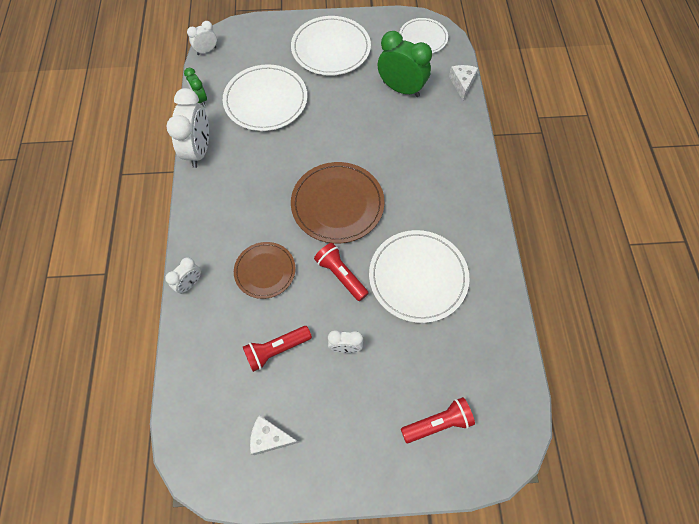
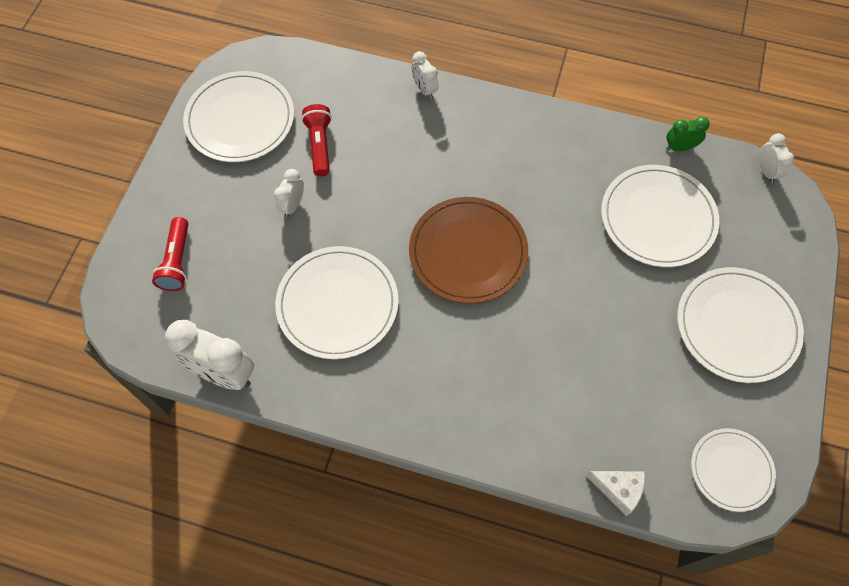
camera: 110 degrees right, 0 degrees up
(199, 151) = (597, 130): white clock -> white clock (223, 373)
(265, 271) = (411, 157): brown plate -> none
(270, 438) = (240, 119): white cheese -> white plate
(341, 275) = (374, 226): red flashlight -> none
(401, 89) = (632, 395): green clock -> none

